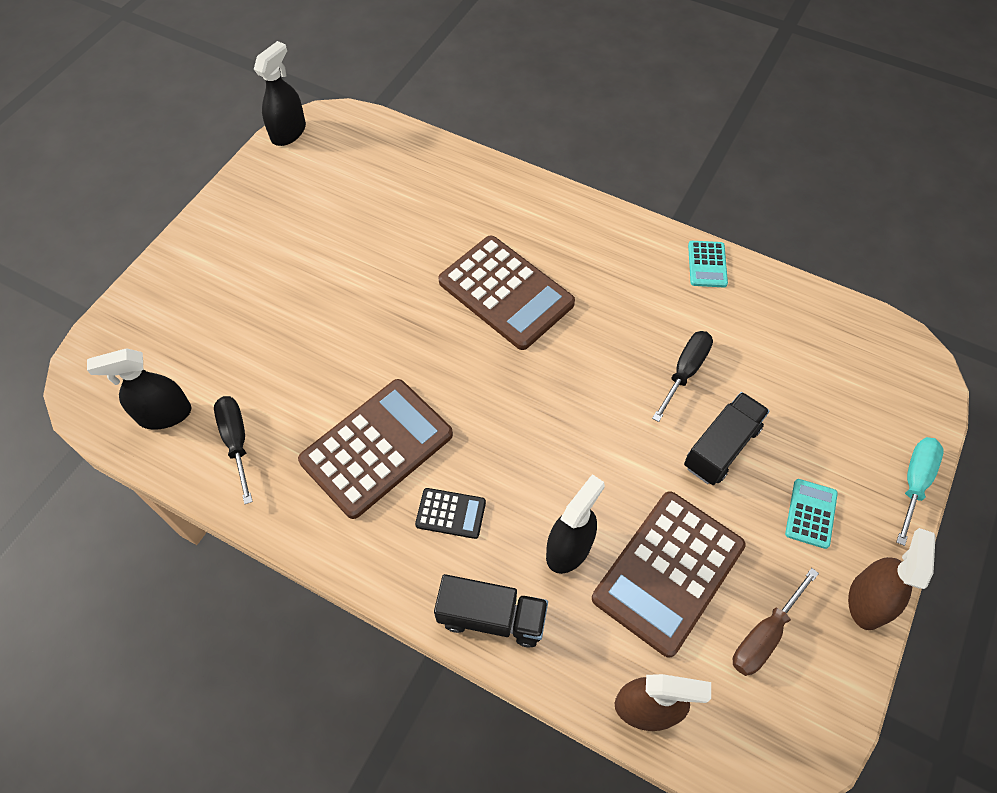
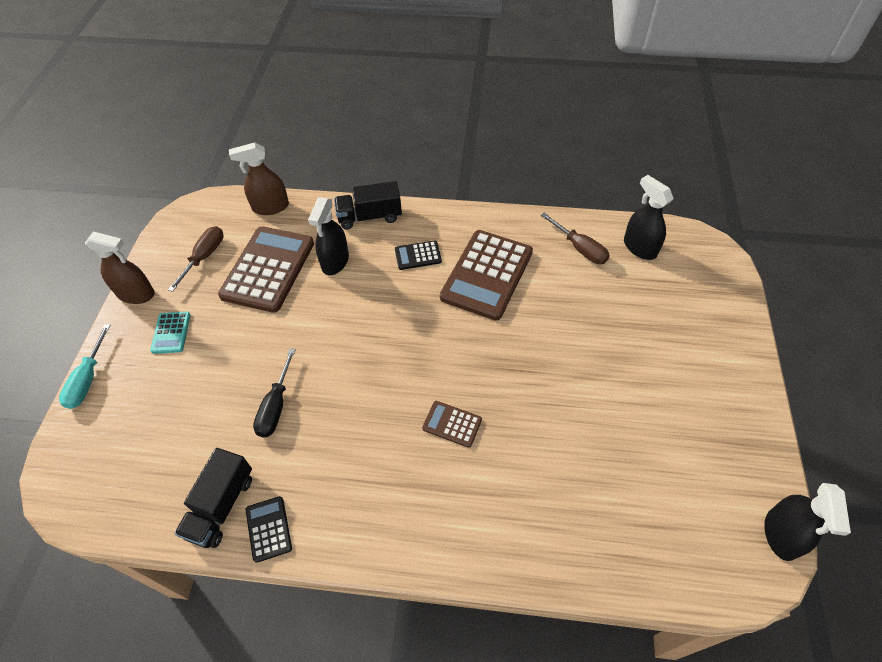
camera: 160 degrees right, 5 degrees down
(164, 414) = (639, 247): black spray bottle -> black spray bottle turned 90 degrees counterclockwise
(237, 442) = (579, 248): black screwdriver -> brown screwdriver
(506, 293) = (452, 424): brown calculator -> brown calculator, size x0.46
(707, 264) = (269, 529): turquoise calculator -> black calculator
(721, 447) = (239, 356): black truck -> black truck (221, 506)
(867, 600) = (136, 294): brown spray bottle -> brown spray bottle turned 75 degrees counterclockwise

